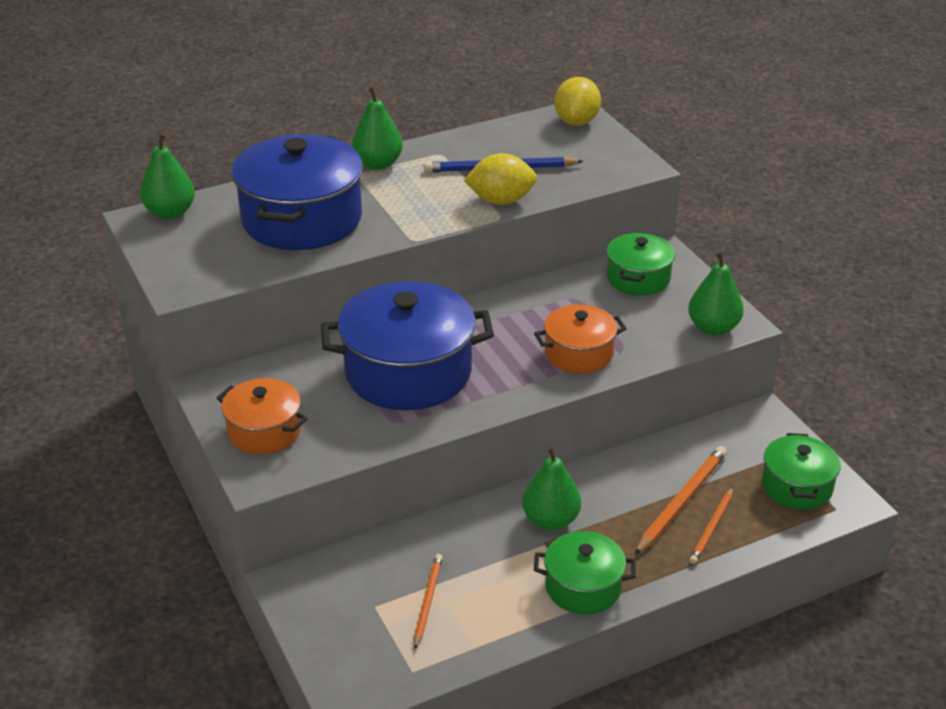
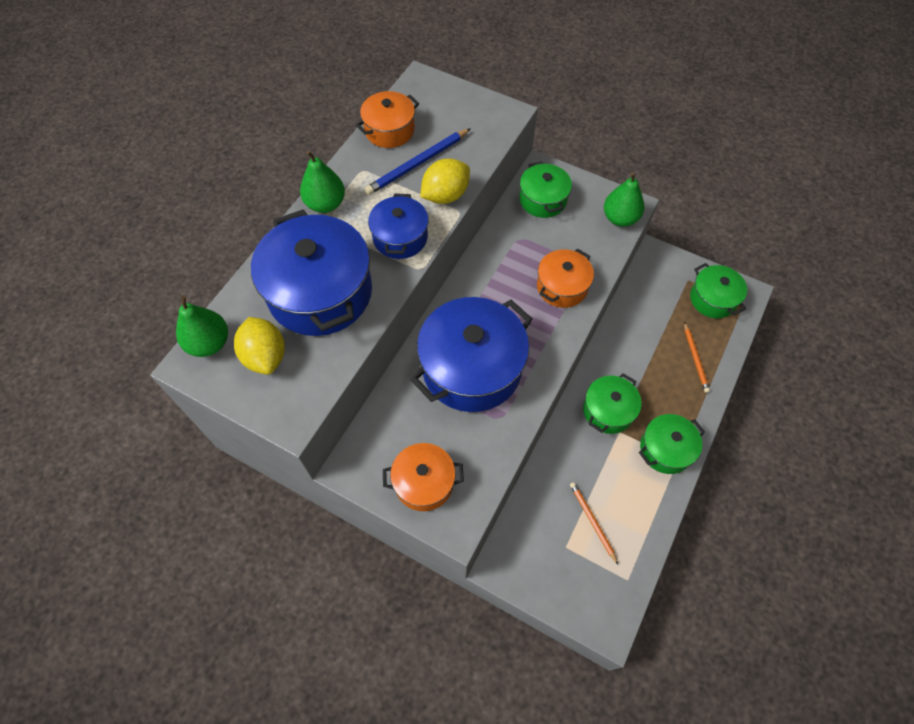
camera: 35 degrees left, 25 degrees up
(420, 212) = (400, 237): none -> blue pot
(501, 136) = (389, 130): none -> orange pot
(550, 520) = (608, 411): green pear -> green pot
(576, 121) = (428, 89): yellow lemon -> yellow lemon (265, 356)
(681, 502) = (665, 349): orange pencil -> none

